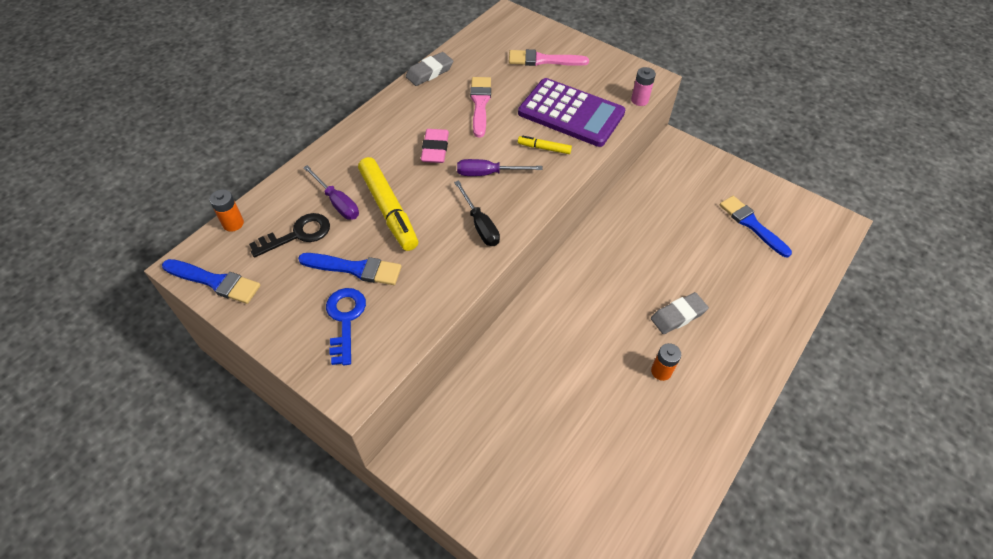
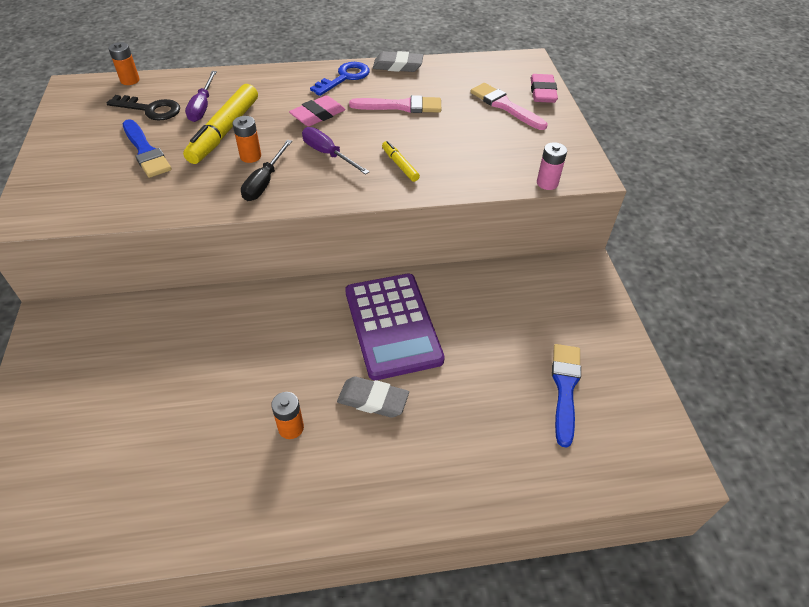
camera: 45 degrees right, 5 degrees down
(215, 282) = (69, 104): blue brush -> none
(345, 320) = (90, 176): blue key -> blue key (344, 78)
(439, 214) = (250, 156): none -> orange battery
(480, 104) = (401, 106): pink brush -> pink brush turned 45 degrees clockwise
(550, 35) = (542, 92): none -> pink eraser
(571, 113) = (465, 155): purple calculator -> purple calculator (392, 325)

